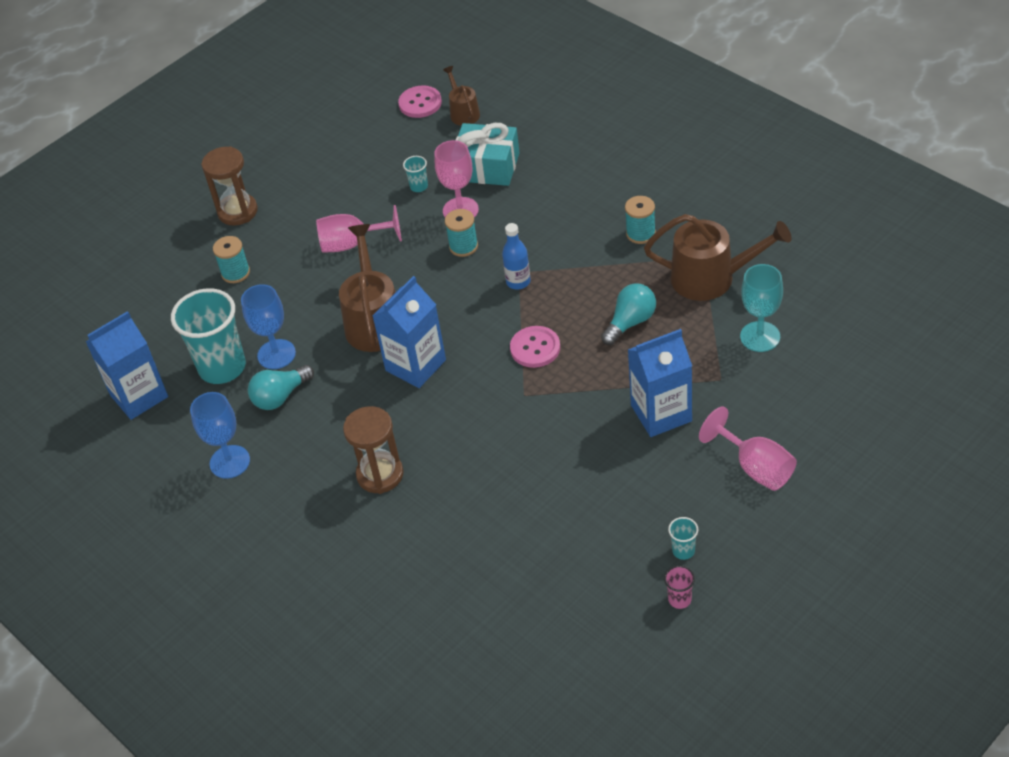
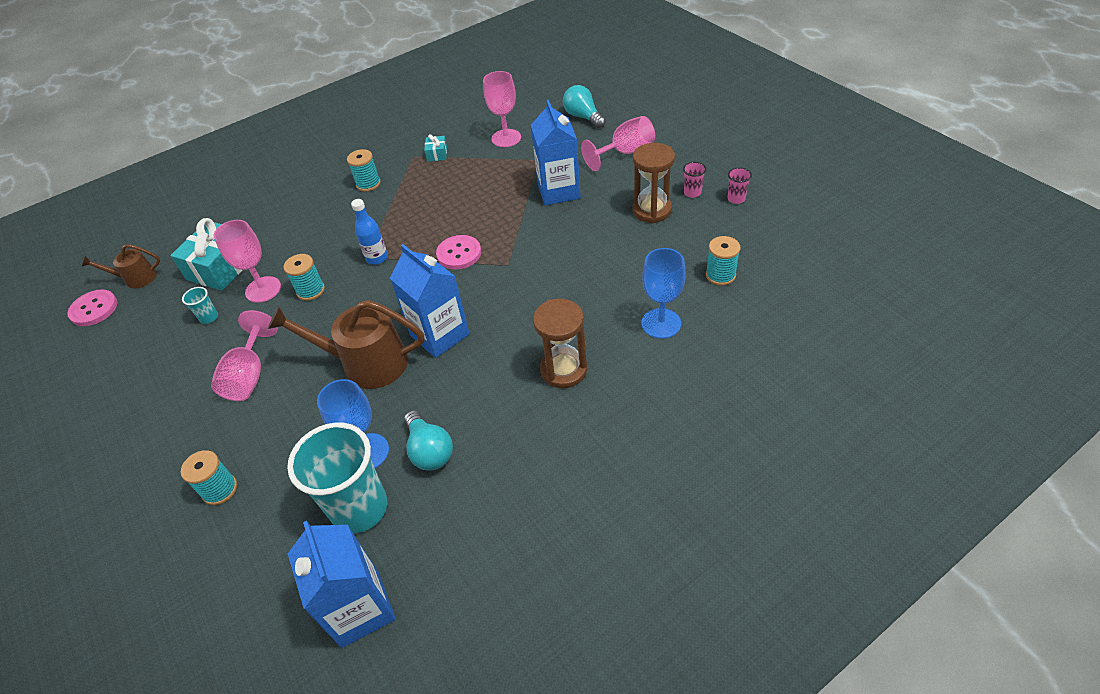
camera: 80 degrees left, 0 degrees up
(230, 462) = (503, 504): blue goblet -> blue goblet (661, 323)
(237, 211) = (121, 484): brown hourglass -> brown hourglass (652, 210)
(534, 594) = (720, 275): none -> turquoise spool
(630, 322) = (459, 198): turquoise light bulb -> turquoise light bulb (583, 117)
(683, 551) = (692, 193): turquoise cup -> pink cup
(711, 278) = (437, 154): brown watering can -> turquoise gift
(760, 336) = (506, 138): turquoise goblet -> pink goblet

